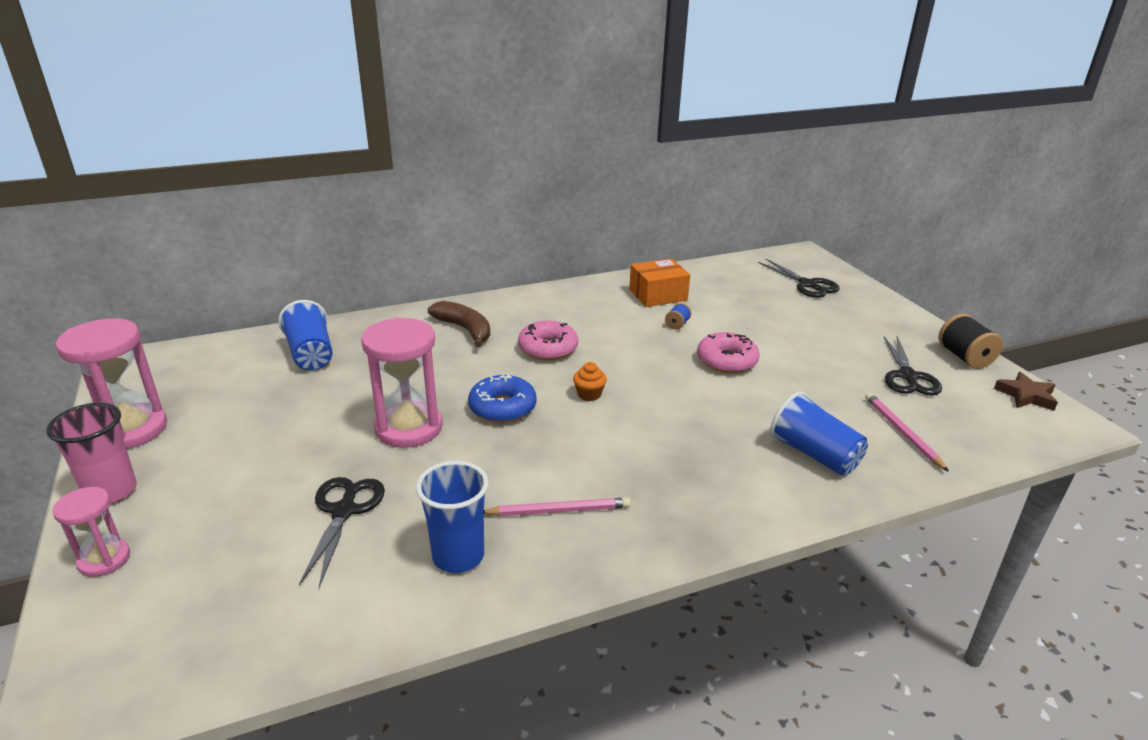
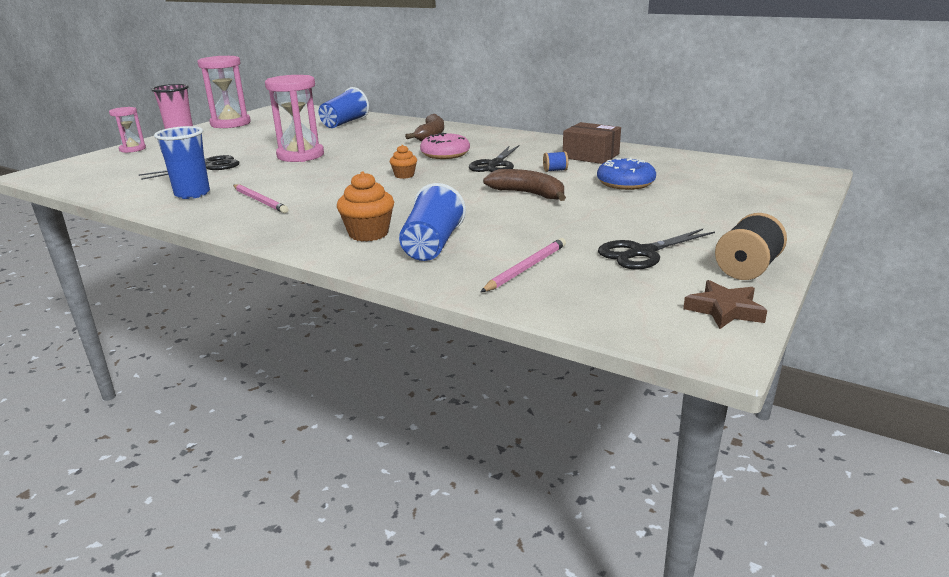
camera: 55 degrees right, 5 degrees down
(502, 407) = (353, 164): blue donut -> blue donut (625, 183)
(658, 295) = (591, 156): orange box -> brown box
(726, 361) = (528, 194): pink donut -> brown banana
(749, 476) = (368, 234): none -> orange cupcake
(807, 284) = (742, 187): black scissors -> black scissors (495, 164)

